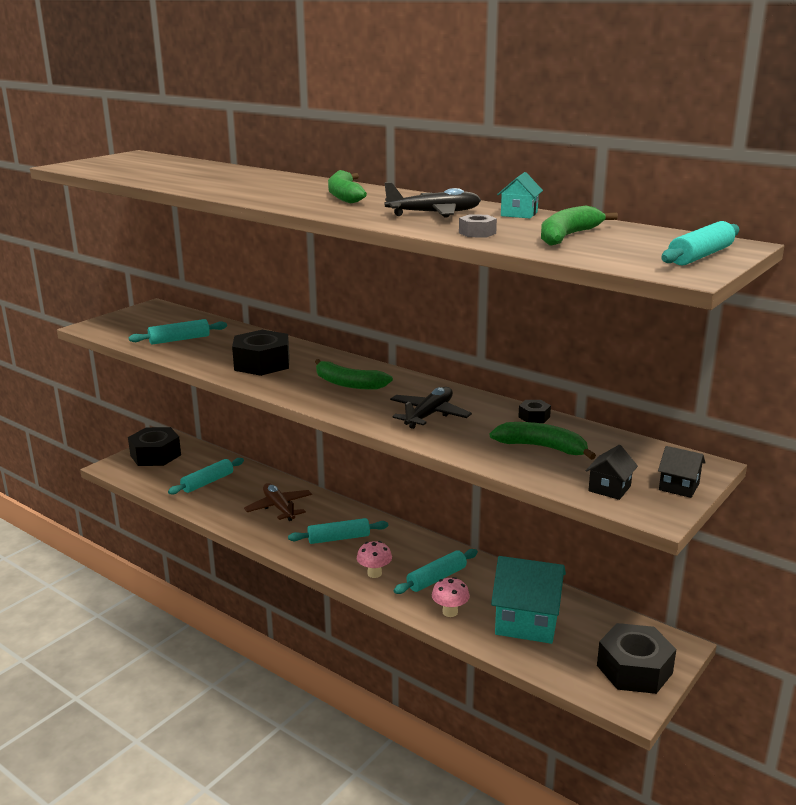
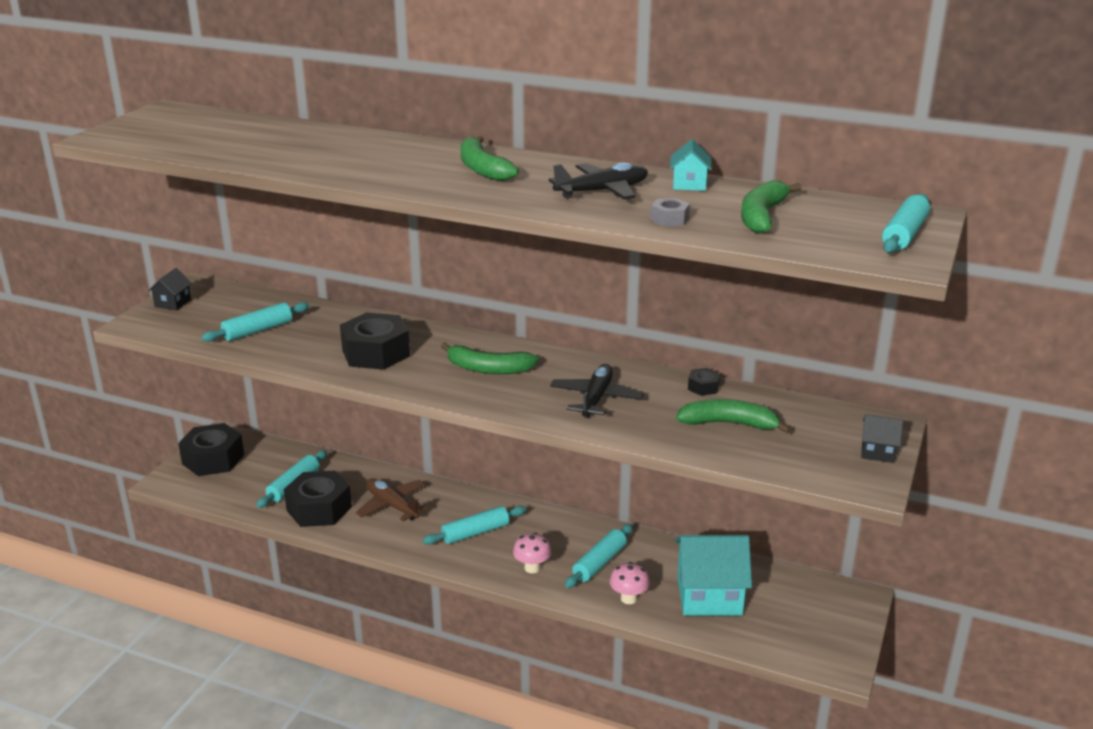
camera: 15 degrees left, 5 degrees up
(609, 488) = (816, 463): black house -> black house (173, 303)
(634, 669) = (829, 628): black nut -> black nut (319, 508)

